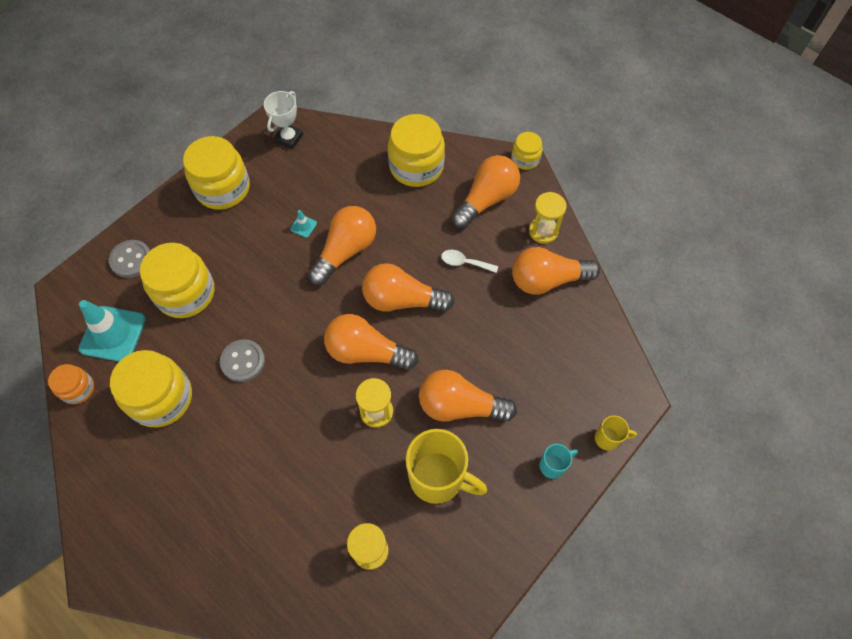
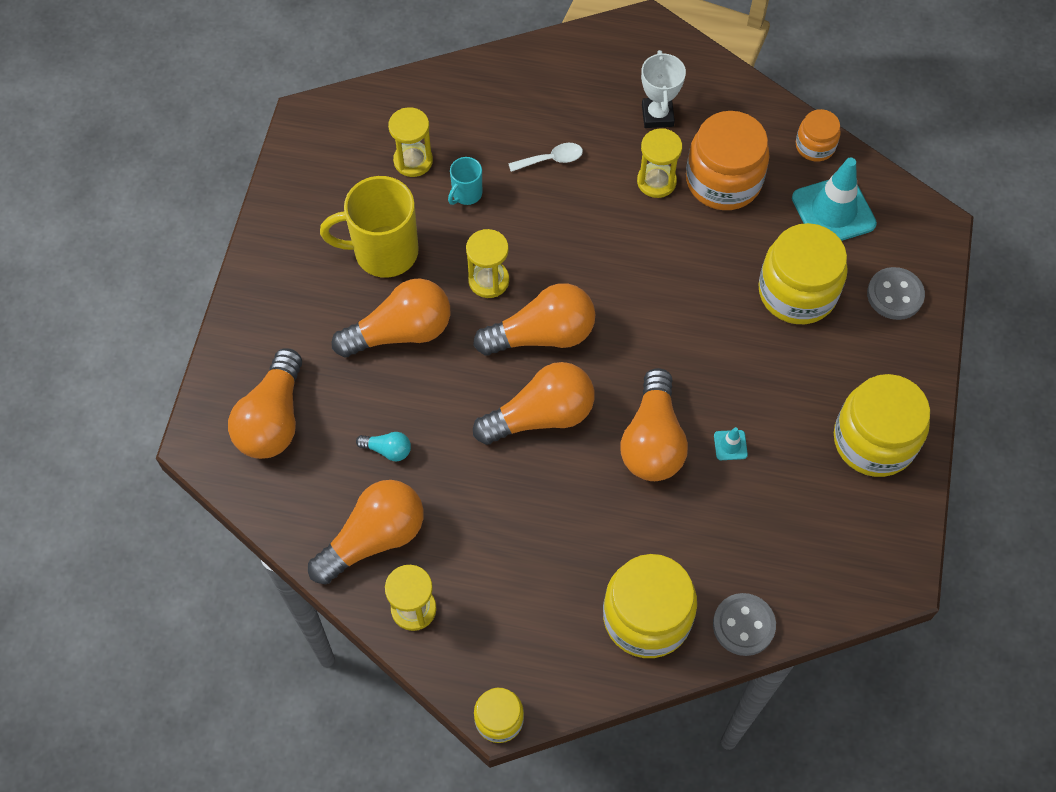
camera: 150 degrees right, 0 degrees up
(161, 398) = (723, 180): yellow jar -> orange jar
(206, 424) = (656, 181): none -> yellow hourglass
(243, 361) = (670, 256): grey button -> grey button (743, 625)
(289, 138) = (854, 563): white trophy -> white trophy (657, 115)
(464, 262) = (493, 506): white spoon -> white spoon (551, 159)
(486, 199) = (517, 617): orange light bulb -> orange light bulb (273, 419)
(511, 328) = (388, 450): none -> turquoise light bulb
(553, 465) = (267, 323): turquoise mug -> turquoise mug (466, 194)
(608, 438) = (217, 381): yellow mug -> none

